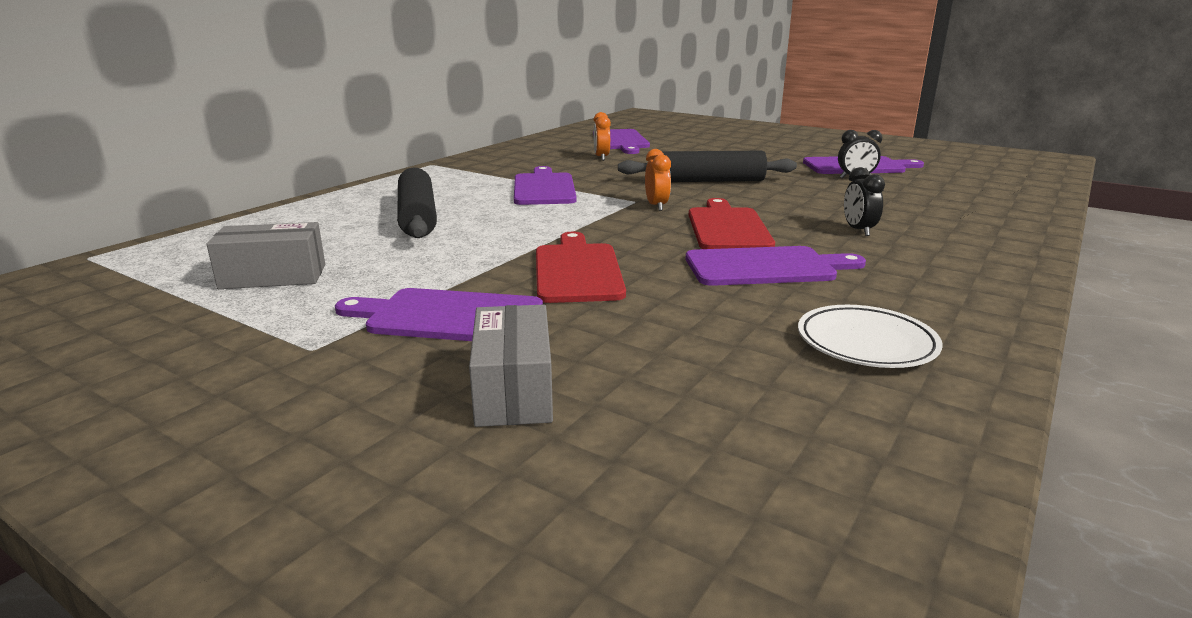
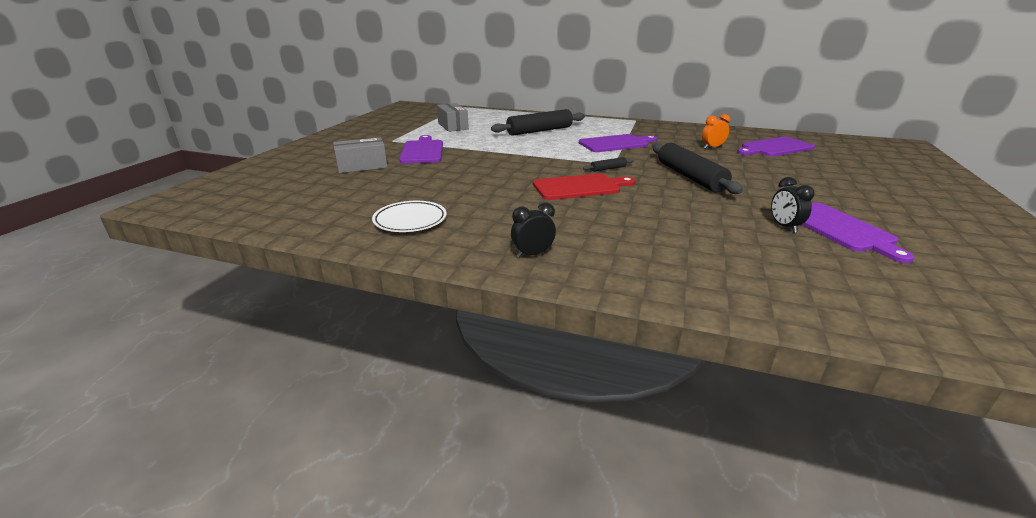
camera: 75 degrees right, 5 degrees up
(577, 270) = (483, 163): red cutting board -> none
(656, 206) = (608, 169): orange clock -> black rolling pin
(765, 267) = (511, 198): purple cutting board -> none
(858, 230) = (610, 224): black clock -> black clock (532, 254)

